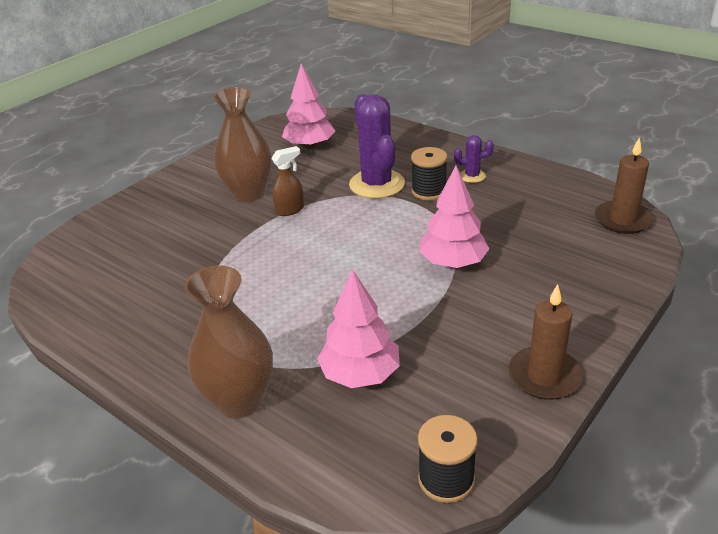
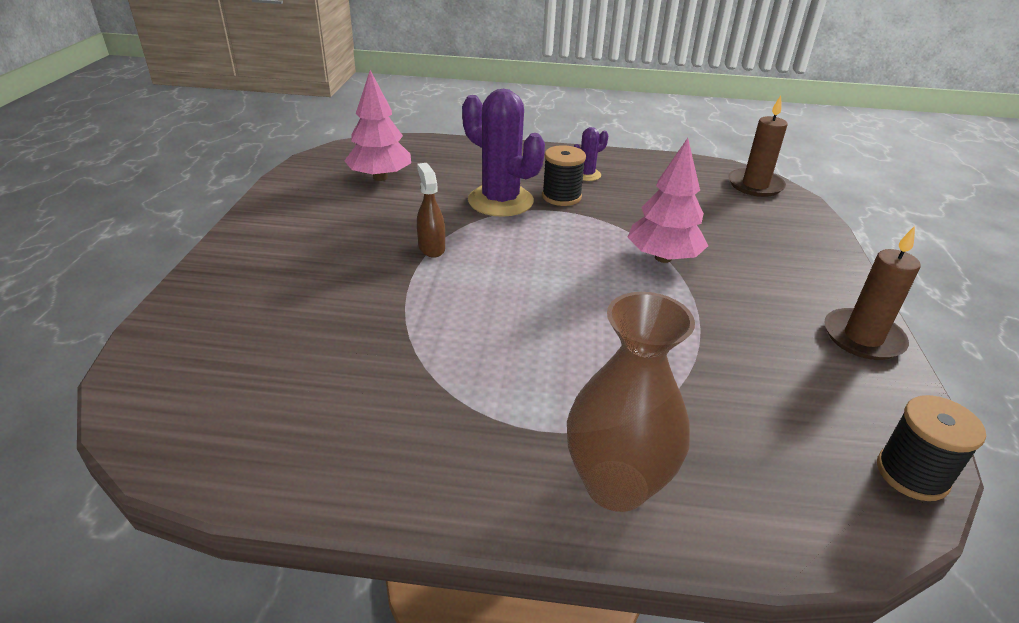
camera: 35 degrees left, 0 degrees up
(248, 193) = (359, 242): brown vase -> none
(290, 210) = (431, 248): brown spray bottle -> brown spray bottle turned 45 degrees counterclockwise
(360, 374) = (709, 399): pink tree -> none

